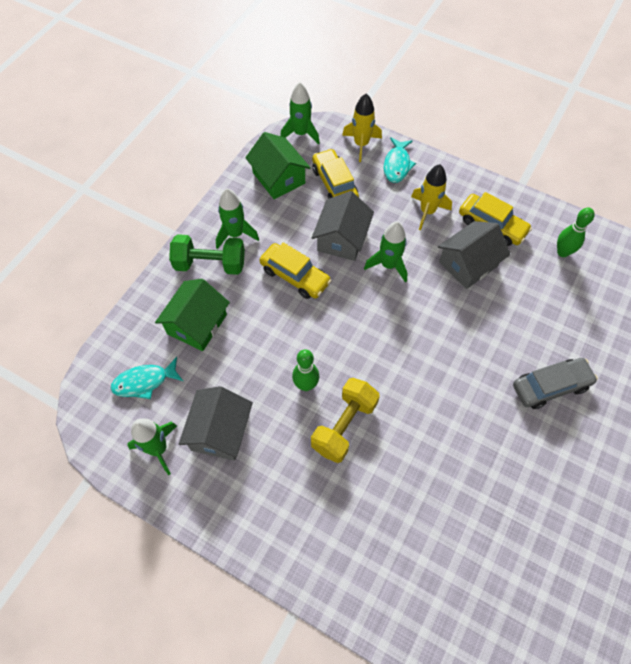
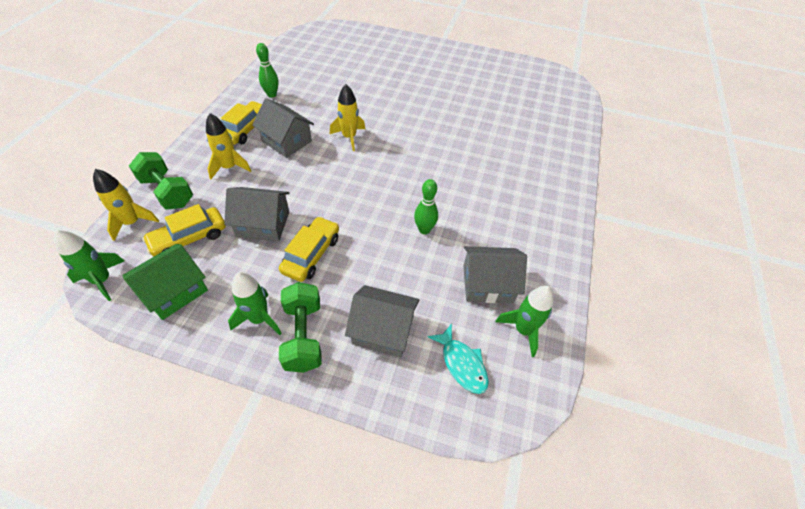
camera: 105 degrees left, 10 degrees down
(197, 324) = (383, 330): green house -> grey house
(344, 426) = (451, 201): yellow dumbbell -> none
(388, 265) = (292, 188): green rocket -> none
(397, 165) = (167, 192): turquoise fish -> green dumbbell
(472, 330) = (349, 137): none -> yellow rocket
(550, 386) = (386, 101): grey car -> none

